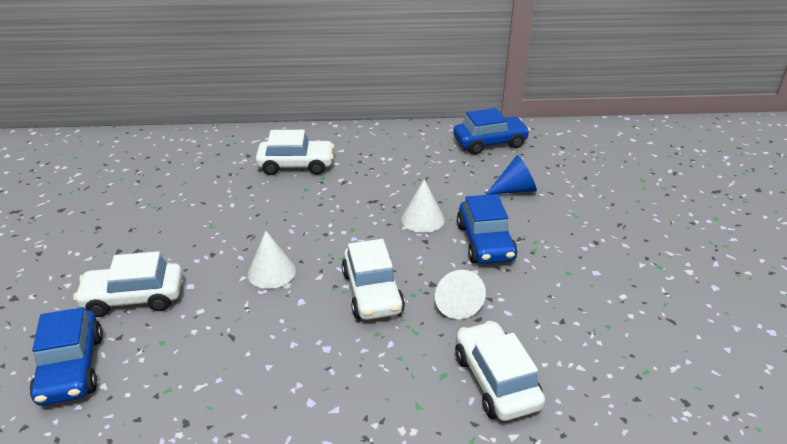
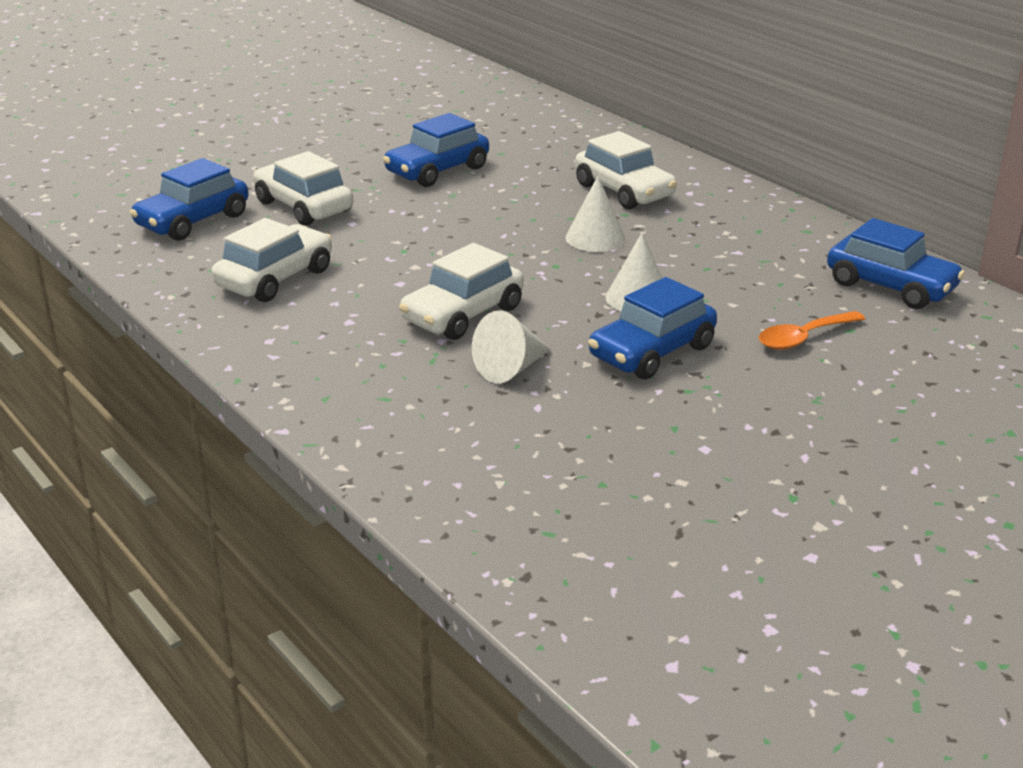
camera: 55 degrees right, 5 degrees down
(170, 216) = (437, 170): none -> blue car
(271, 272) = (423, 251): white cone -> white cone (595, 238)
(496, 381) = (412, 432): white car -> white car (275, 278)
(515, 190) = (803, 338): blue cone -> orange spoon

